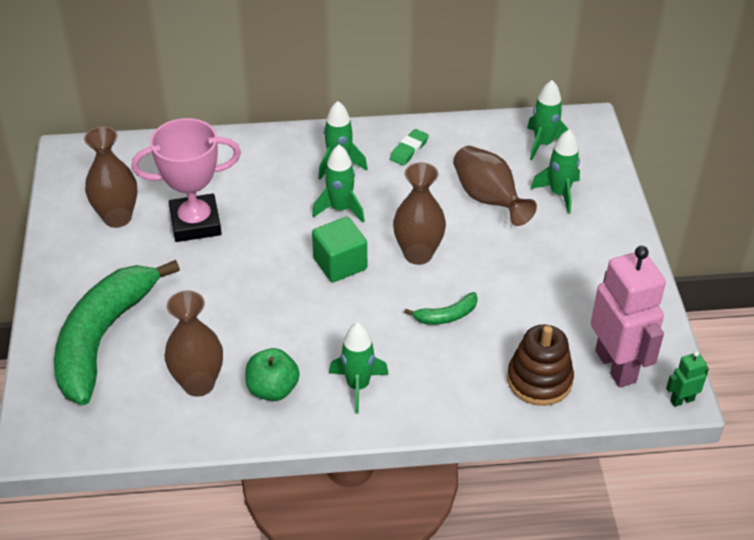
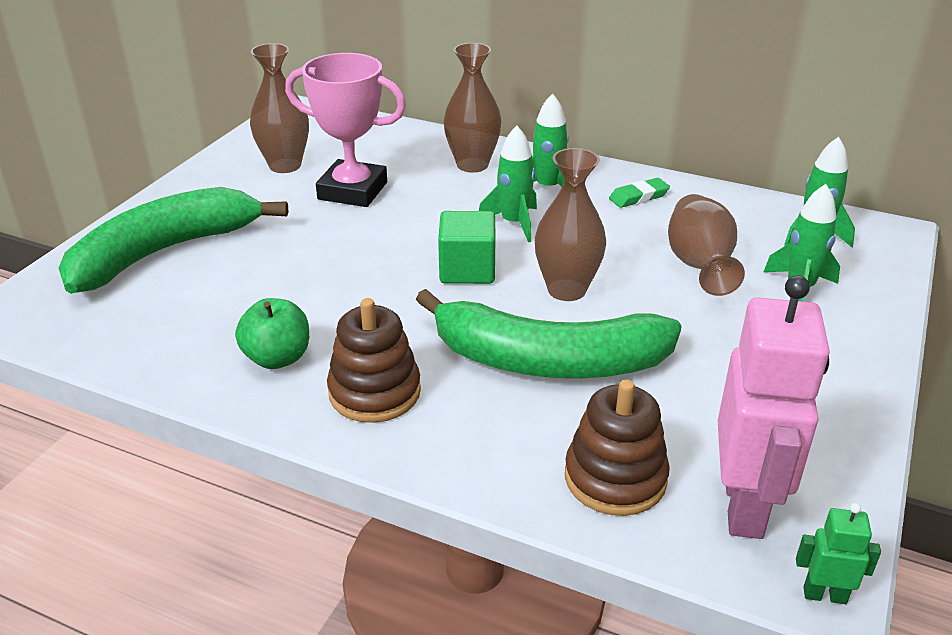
camera: 30 degrees right, 10 degrees down
(198, 384) = (208, 323): brown vase -> brown vase (472, 165)
(358, 386) = (374, 392): green rocket -> brown stacking toy
(446, 316) = (548, 361): green banana -> green banana, size x2.49

